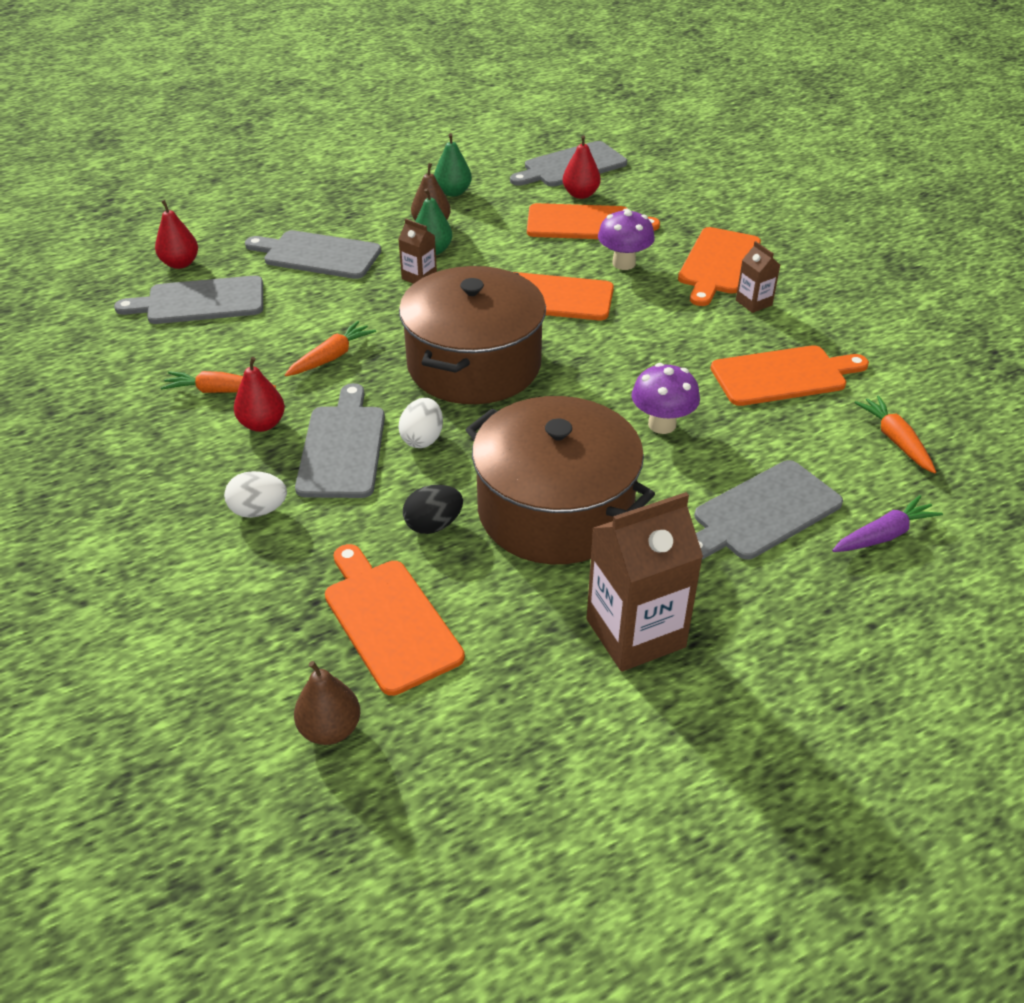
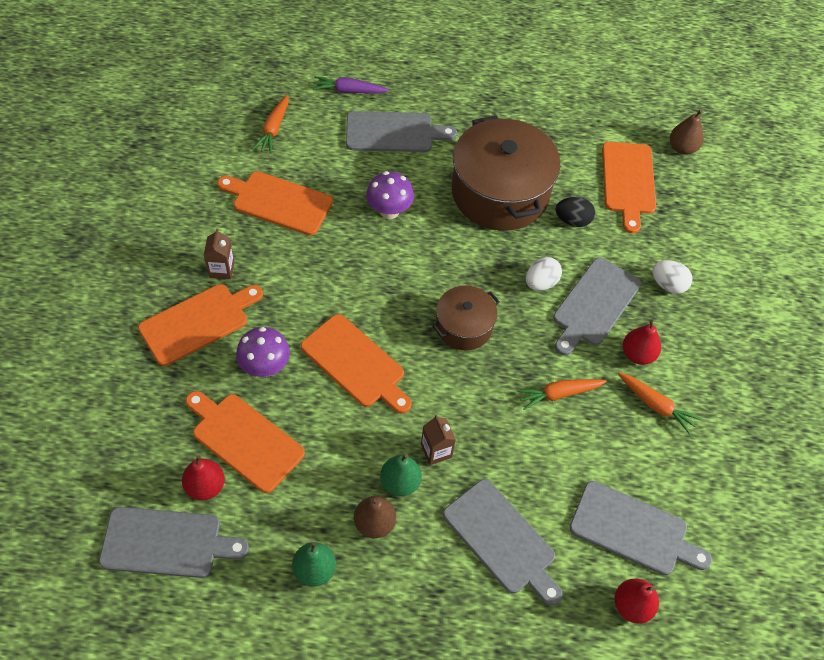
camera: 150 degrees left, 15 degrees up
(474, 364) = (464, 326): brown pot -> brown pot, size x0.53
(635, 633) = (515, 114): brown carton -> none

